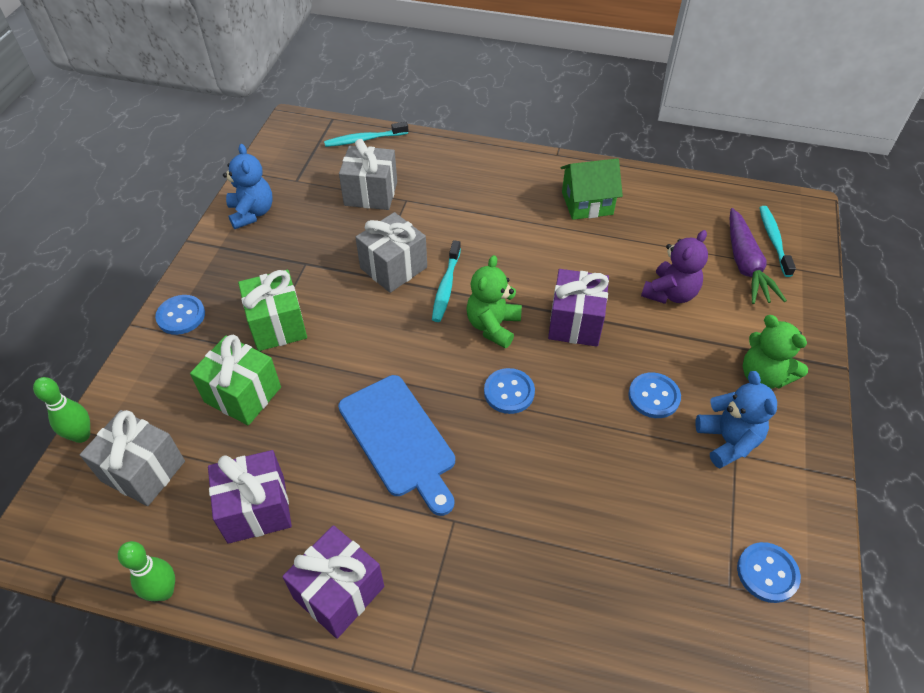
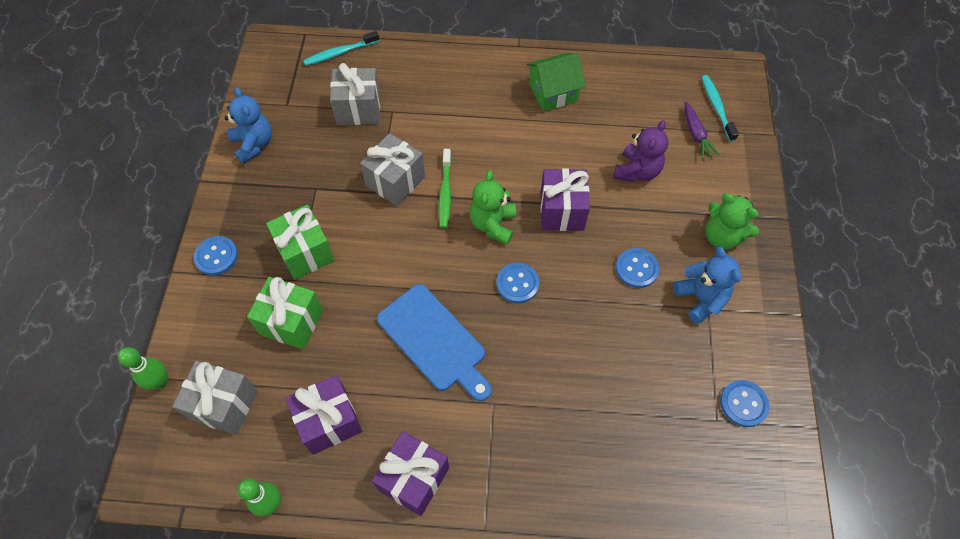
camera: 10 degrees left, 10 degrees up
(446, 287) = (445, 193): turquoise toothbrush -> green toothbrush
(745, 264) = (696, 134): purple carrot -> purple carrot, size x0.64

